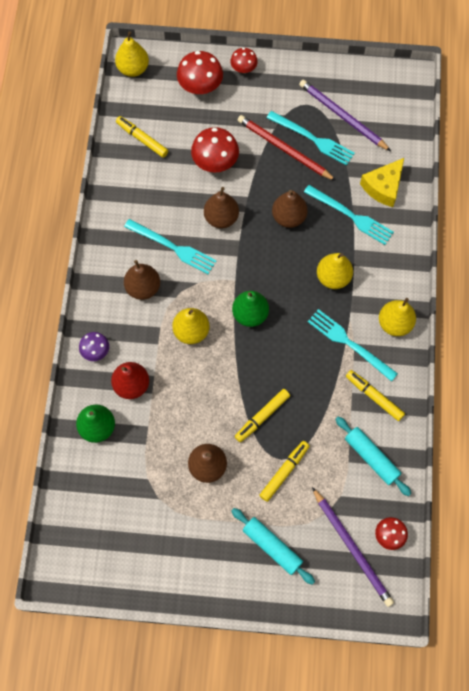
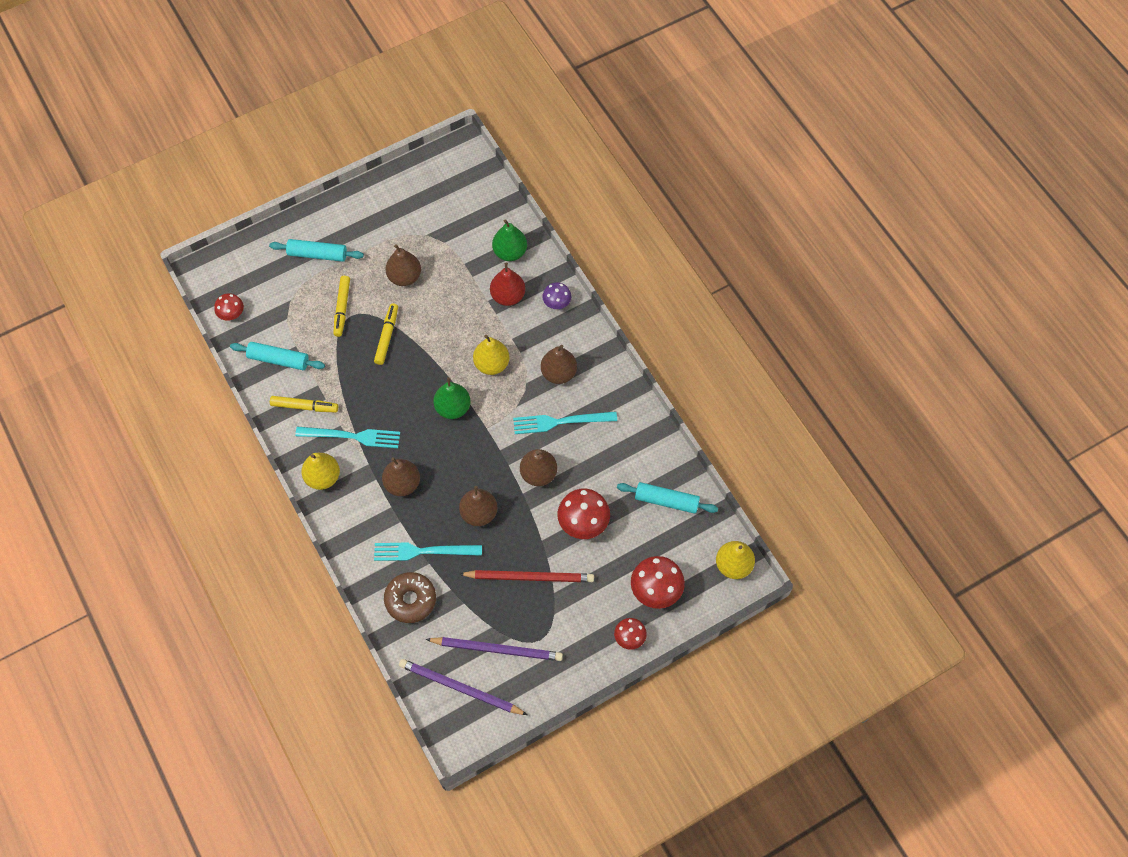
camera: 145 degrees right, 5 degrees down
(142, 139) = (666, 501): yellow marker -> turquoise rolling pin
(312, 139) = (509, 605): turquoise fork -> none
(333, 277) = (402, 484): yellow pear -> brown pear
(352, 548) = (255, 289): purple pencil -> purple pencil (460, 688)
(383, 187) = (410, 600): yellow cheese -> brown donut

